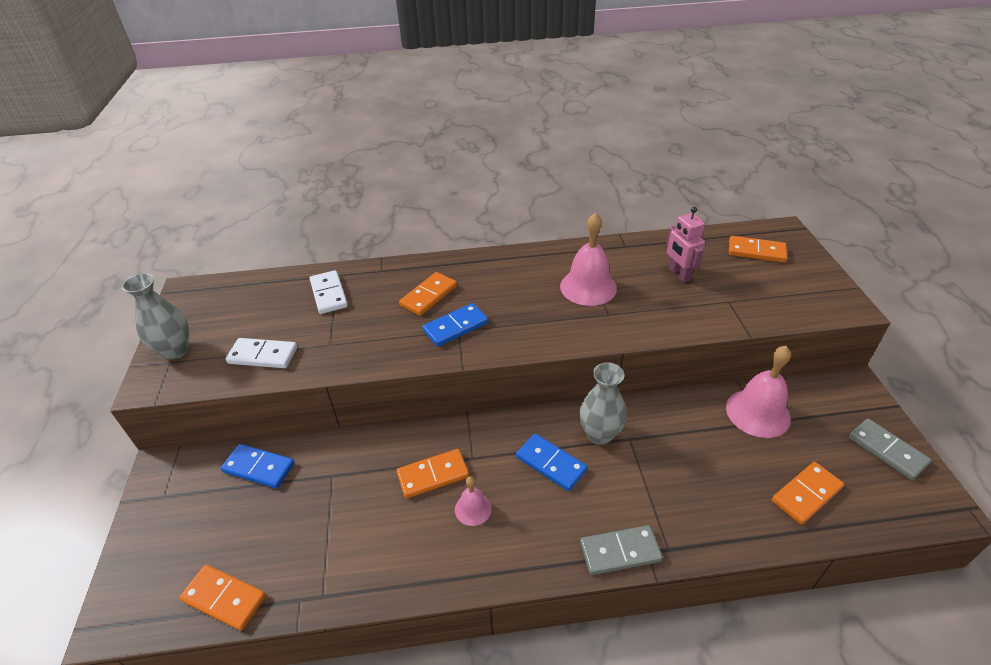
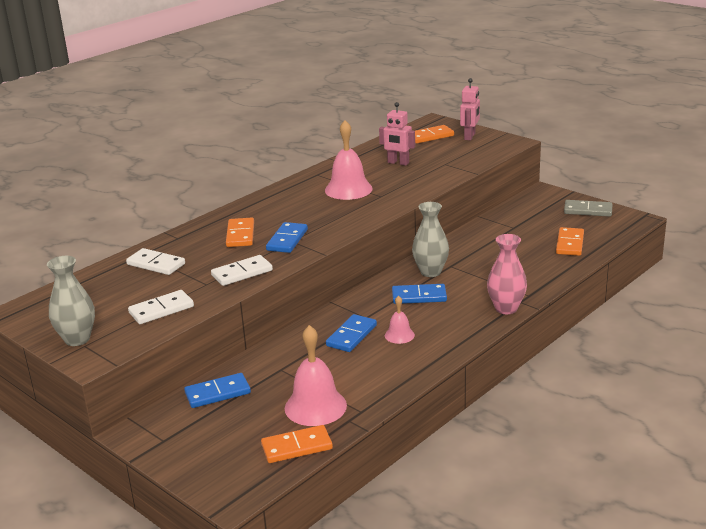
camera: 40 degrees left, 15 degrees down
(370, 348) = (242, 273): none -> white domino
(433, 475) = (351, 335): orange domino -> blue domino
(620, 552) = (506, 308): grey domino -> pink vase
(758, 412) = (507, 224): pink bell -> pink bell (315, 406)
(803, 273) = (470, 136): none -> pink robot

